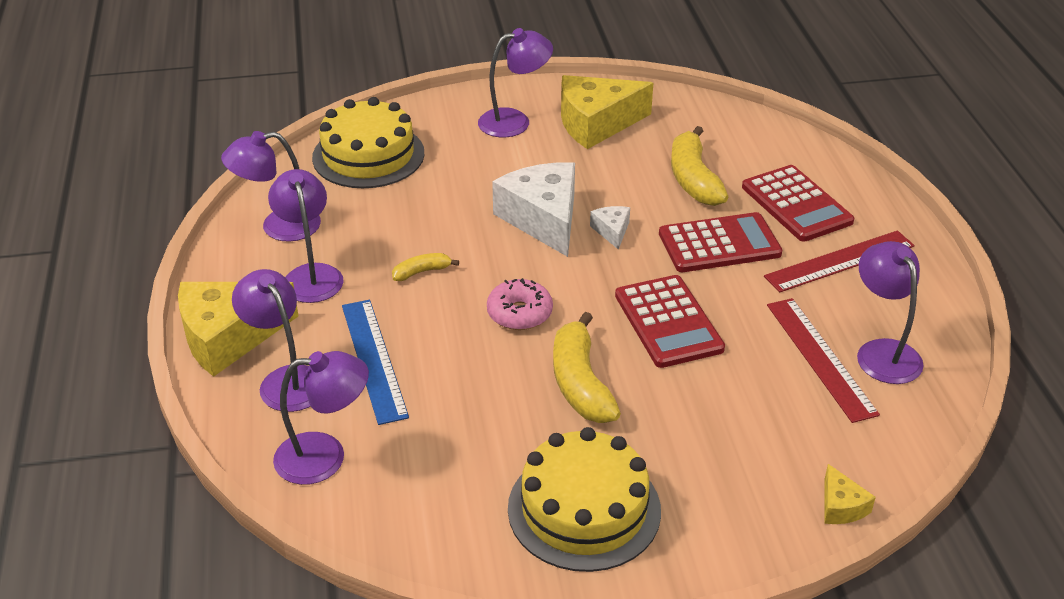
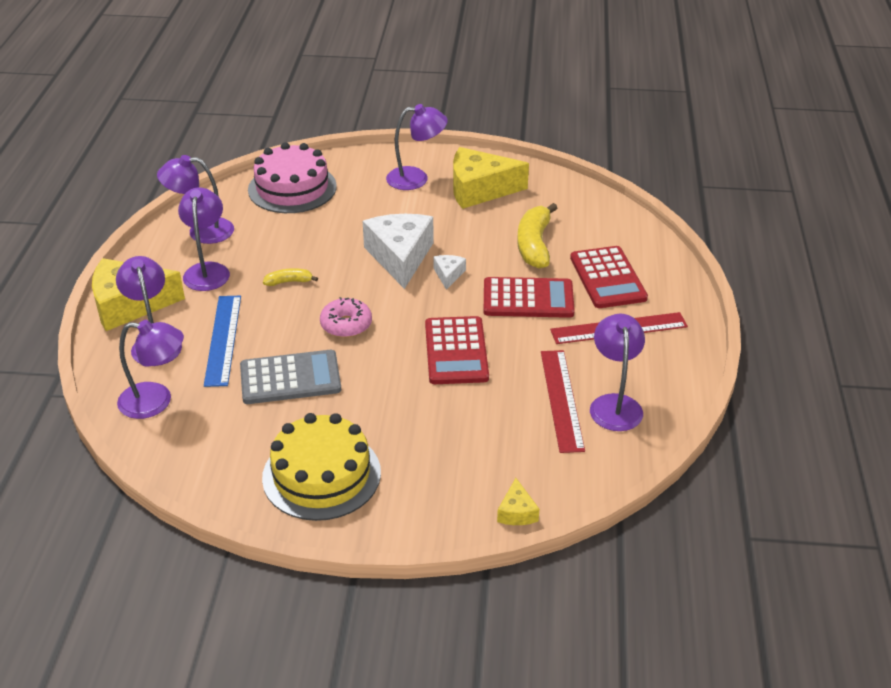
camera: 15 degrees right, 0 degrees up
(368, 155) = (292, 188): yellow cake -> pink cake
(483, 393) = (290, 378): none -> grey calculator
(580, 383) = (365, 384): yellow banana -> none

